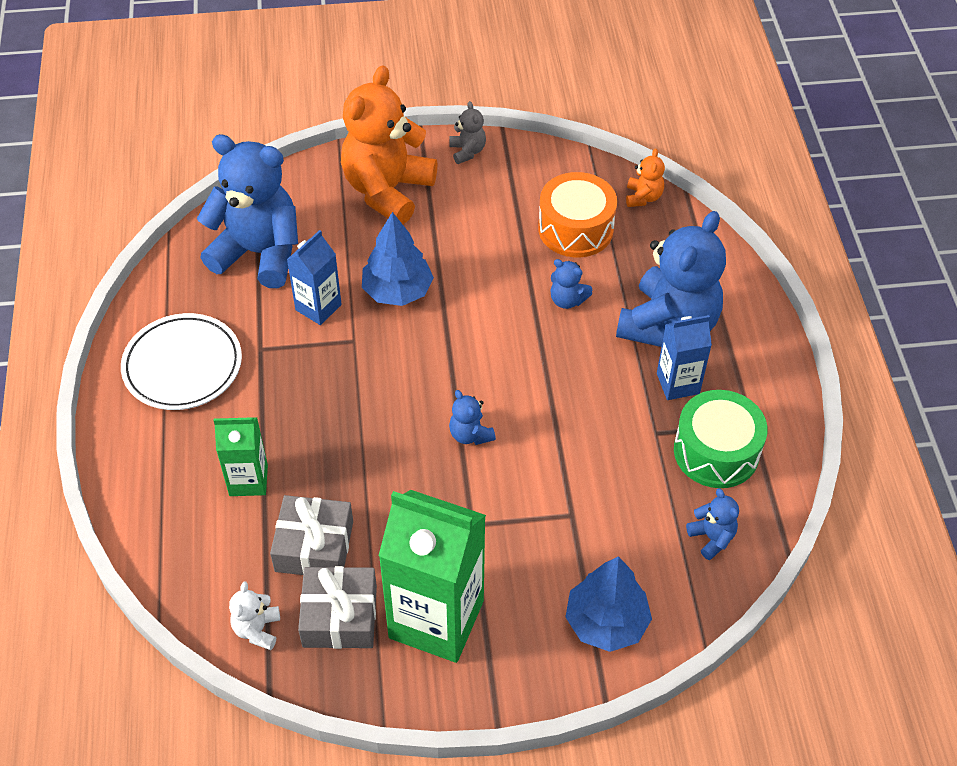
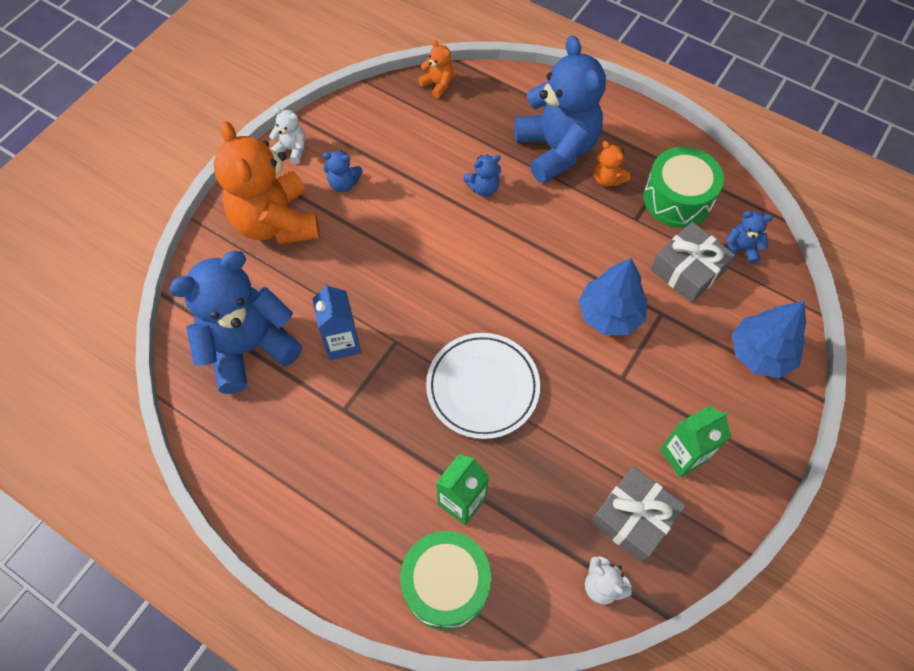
camera: 50 degrees left, 10 degrees up
(167, 516) = (446, 584): none -> green drum
(183, 366) = (308, 477): white plate -> white plate (482, 387)
(314, 546) = (559, 494): grey gift -> grey gift (687, 270)
(397, 291) = (377, 282): blue tree -> blue tree (609, 314)
(436, 619) = (683, 455): green carton -> green carton, size x0.53
(467, 151) = (292, 149): grey teddy bear -> white teddy bear
(470, 434) = (546, 326): blue teddy bear -> blue teddy bear (344, 183)
(575, 229) = (427, 139): orange drum -> none
(678, 383) = (607, 179): blue carton -> orange teddy bear

